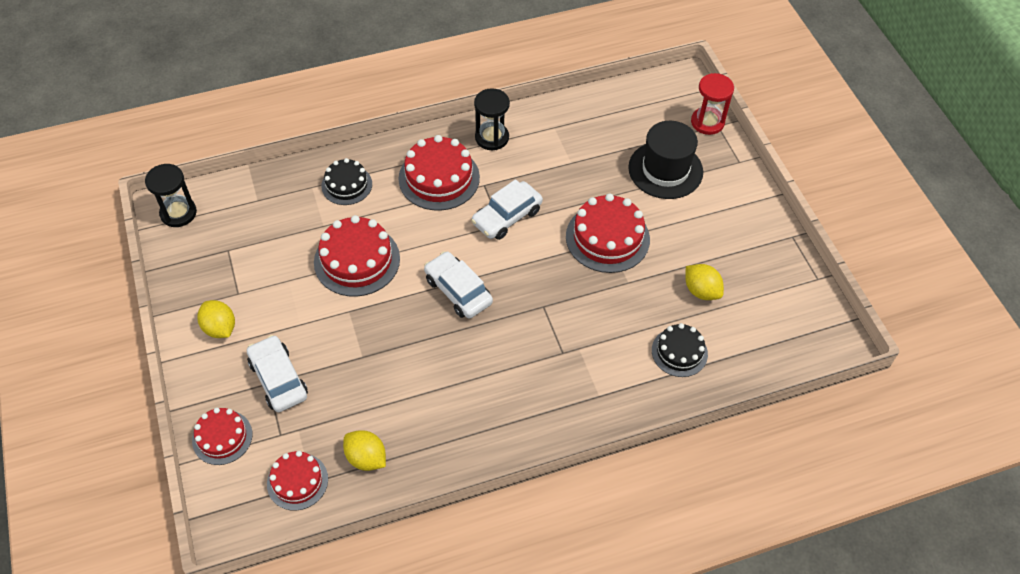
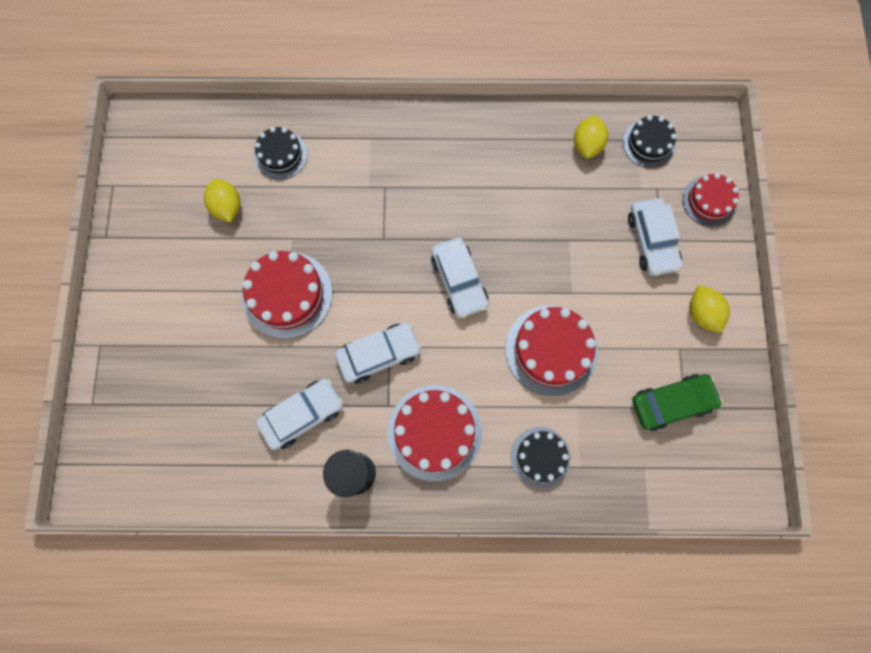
camera: 160 degrees left, 20 degrees up
(178, 213) = (736, 478): black hourglass -> none
(240, 250) = (671, 403): none -> green car
(297, 481) = (648, 143): red cake -> black cake
(366, 458) = (587, 145): yellow lemon -> yellow lemon turned 45 degrees clockwise
(550, 161) = (302, 414): none -> white car
(665, 170) = (184, 361): black hat -> none
(707, 122) = (100, 412): red hourglass -> none

